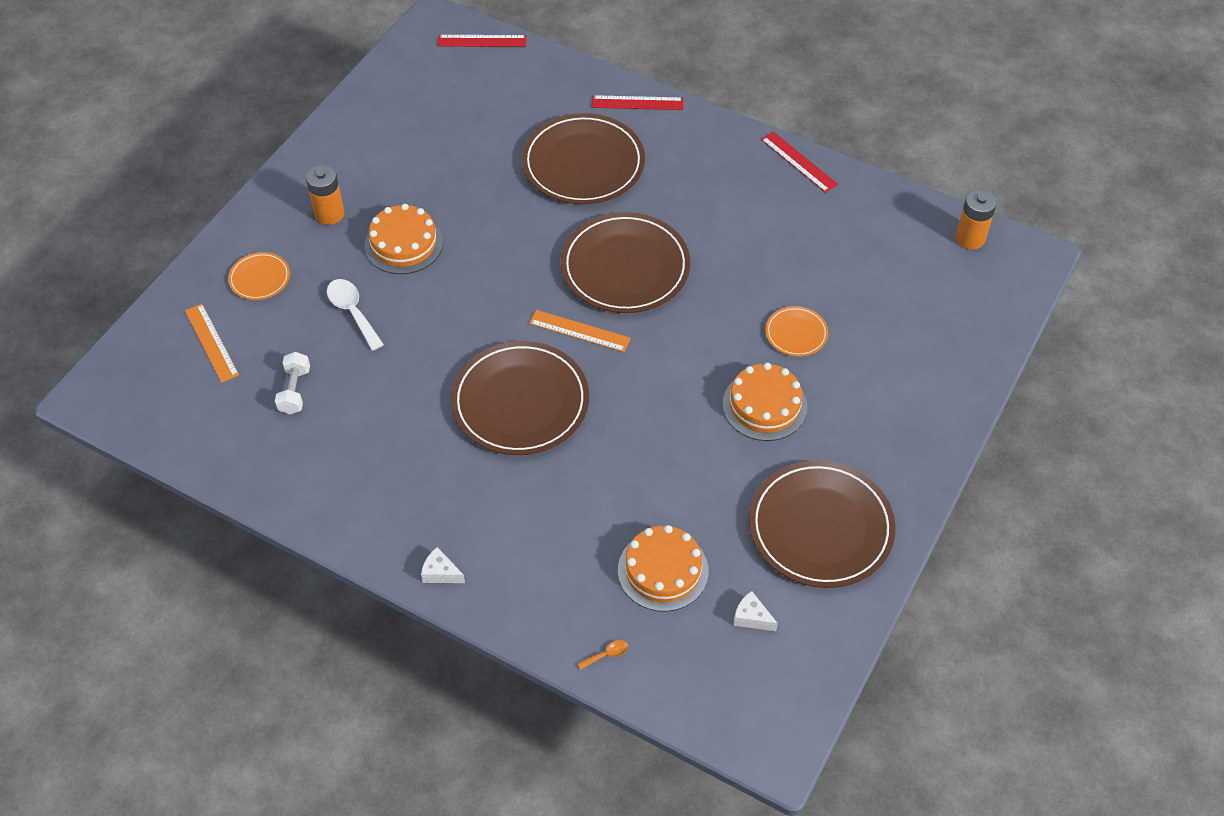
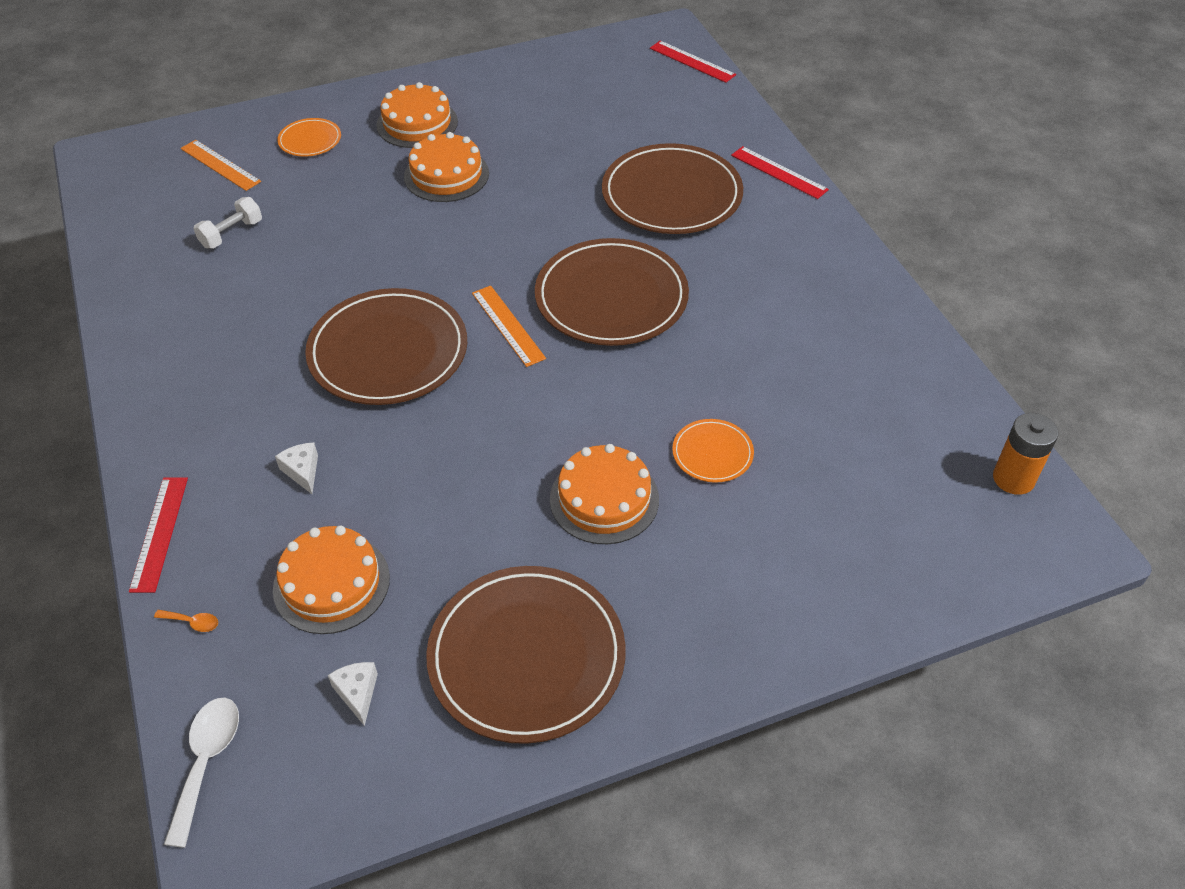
camera: 40 degrees right, 5 degrees down
(211, 343) = (220, 165): orange ruler -> orange ruler turned 60 degrees counterclockwise
(329, 214) = (417, 123): orange battery -> orange cake
(352, 312) = (345, 202): white spoon -> white spoon (207, 761)
(440, 573) = (155, 447): white cheese -> white cheese (302, 471)
(799, 162) = (889, 302): red ruler -> red ruler (160, 533)

